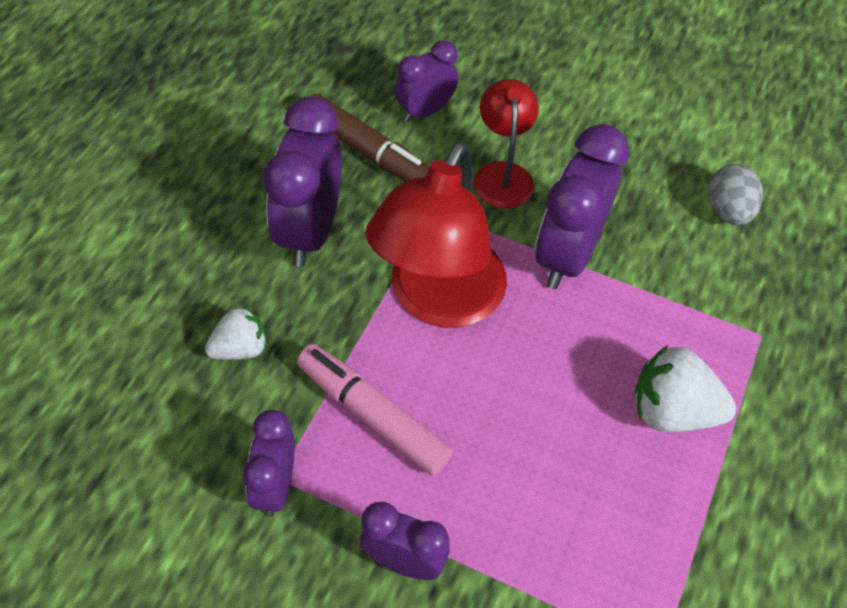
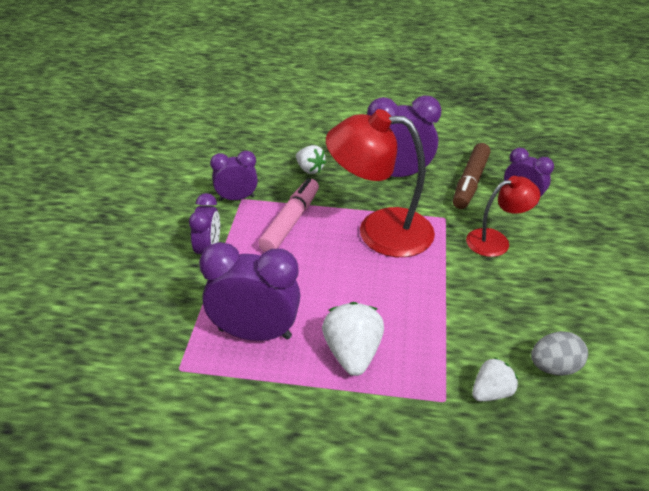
camera: 75 degrees right, 15 degrees down
(567, 255) = (450, 282): purple clock -> purple clock (255, 333)
(755, 285) = (491, 392): none -> white strawberry

